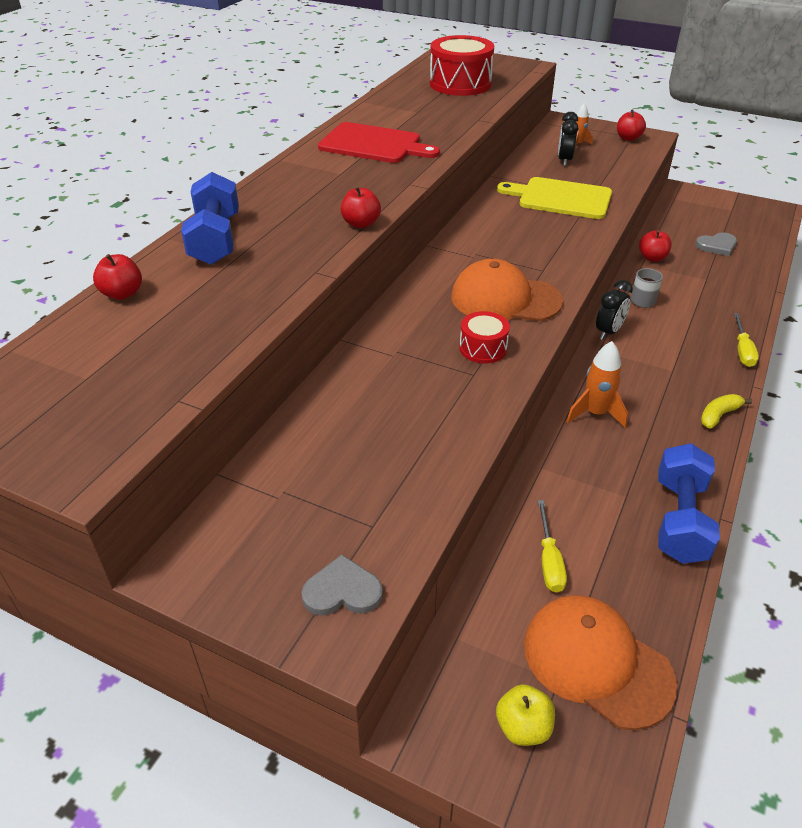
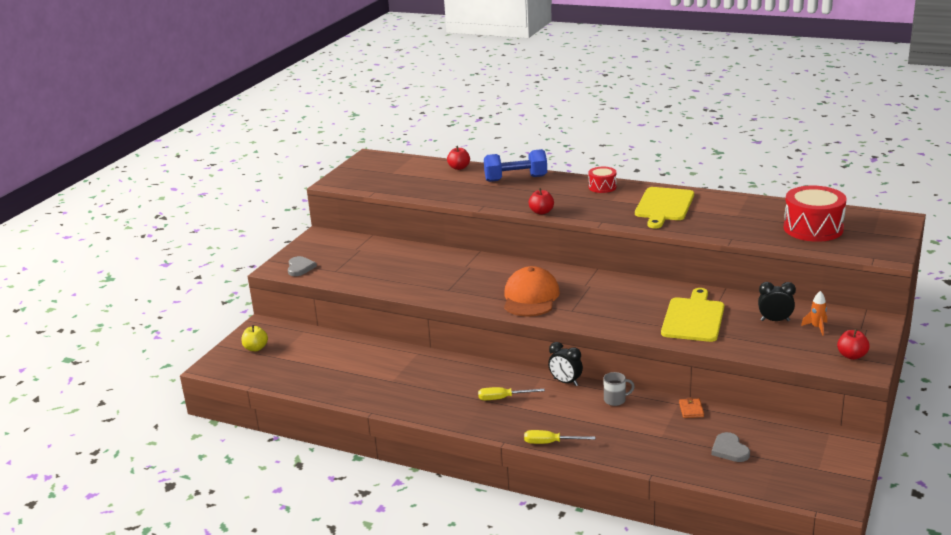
camera: 90 degrees right, 15 degrees down
(374, 144) = (664, 206): red cutting board -> yellow cutting board
(483, 348) = (474, 292): red drum -> red drum (602, 187)
(549, 561) = (346, 355): yellow screwdriver -> yellow screwdriver (502, 398)
(595, 413) = (468, 373): orange rocket -> none
(596, 662) = (283, 367): orange cap -> none
(652, 258) = (691, 410): red apple -> orange wallet
(679, 519) = (371, 398): blue dumbbell -> none
(719, 415) = (468, 422): yellow banana -> none

